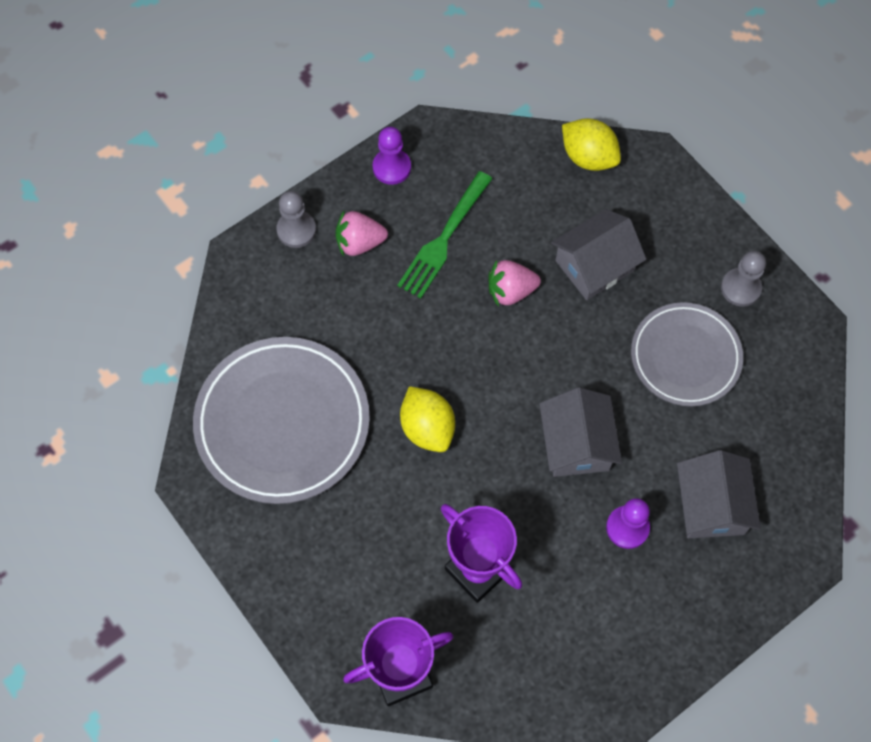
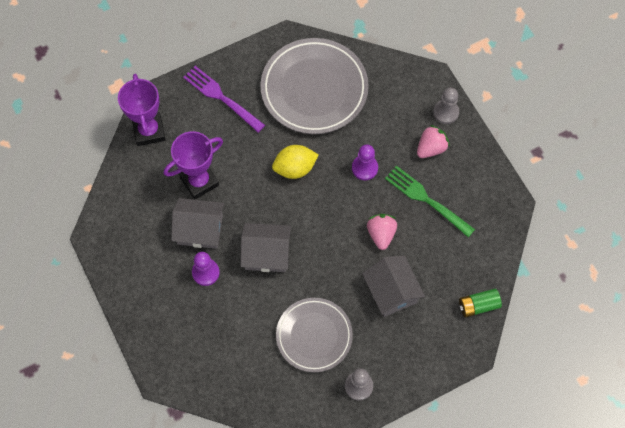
camera: 100 degrees right, 0 degrees up
(319, 566) = (221, 97): none -> purple fork
(359, 243) = (431, 148): pink strawberry -> pink strawberry turned 45 degrees clockwise
(391, 167) = (485, 176): purple pawn -> purple pawn (364, 168)
(588, 157) = (478, 305): yellow lemon -> green battery
(711, 505) = (208, 327): grey house -> grey house (200, 230)

